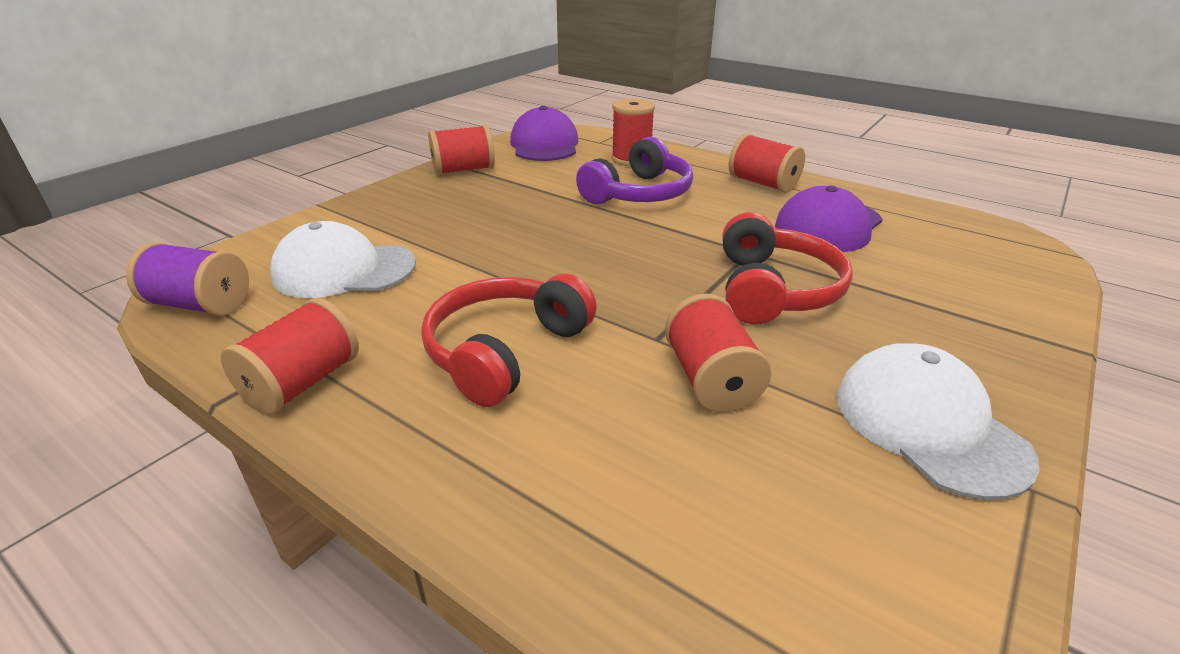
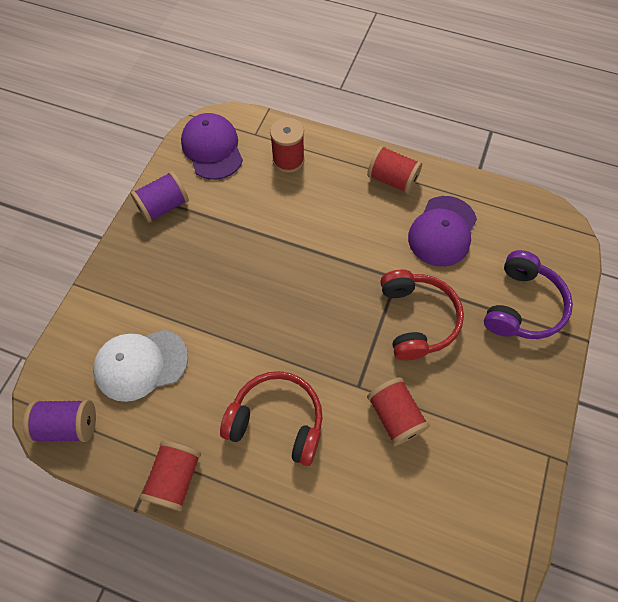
camera: 15 degrees left, 30 degrees up
(463, 170) = (163, 206): red spool -> purple spool
(505, 351) = (277, 420): red headphones -> red headphones turned 90 degrees clockwise
(639, 194) = (307, 215): purple headphones -> purple headphones (522, 306)
(928, 425) = (505, 423): white cap -> none

